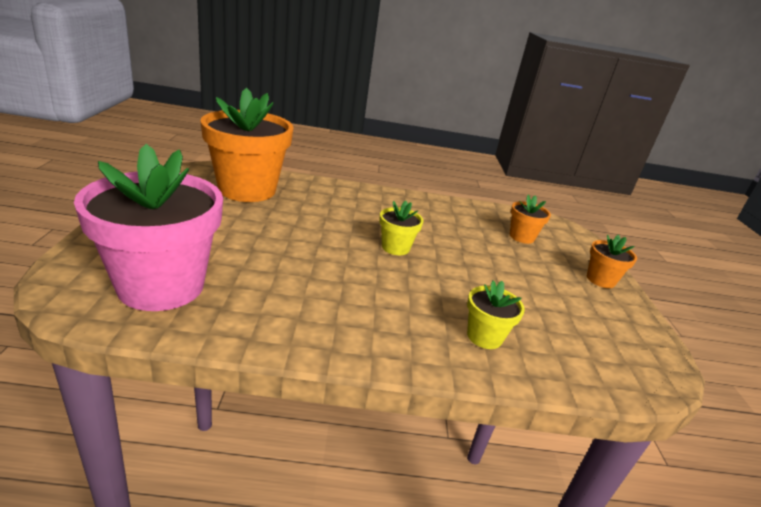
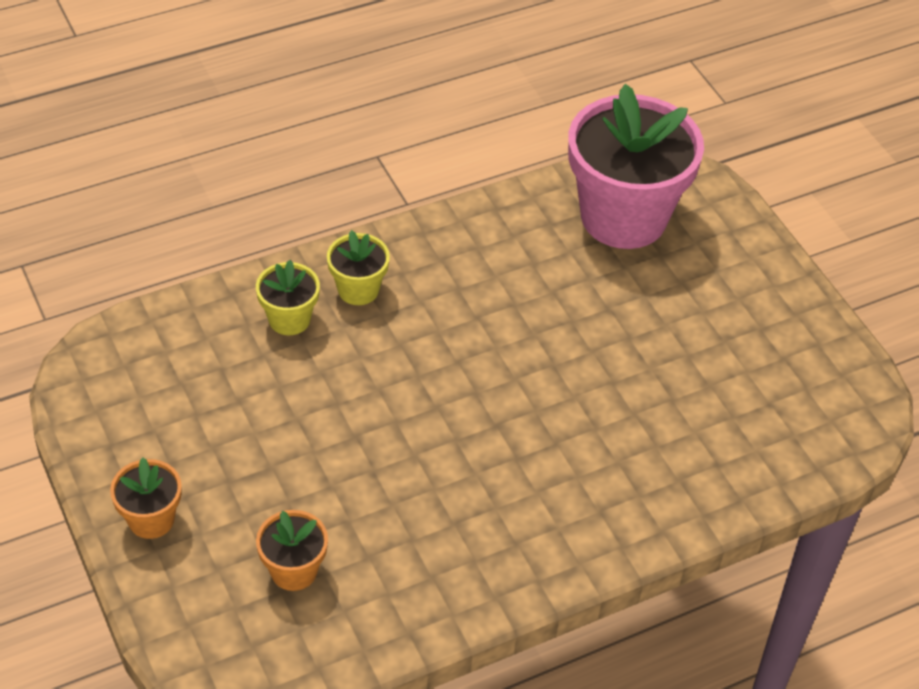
camera: 155 degrees right, 20 degrees up
(247, 189) = (748, 421): orange flower pot -> none
(395, 247) = (461, 414): yellow flower pot -> yellow flower pot (358, 289)

